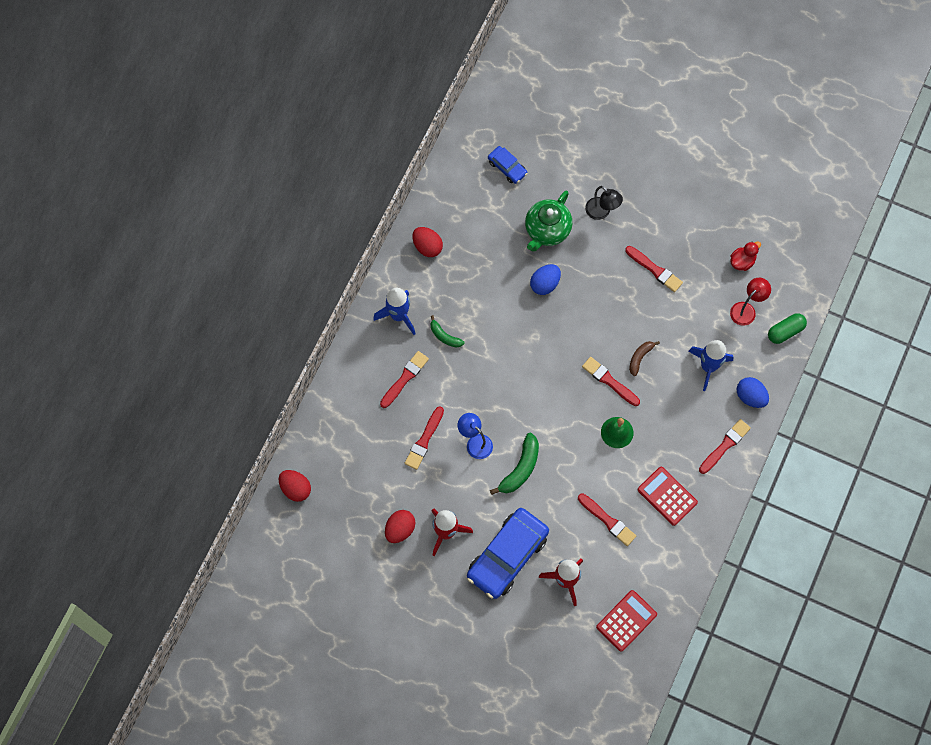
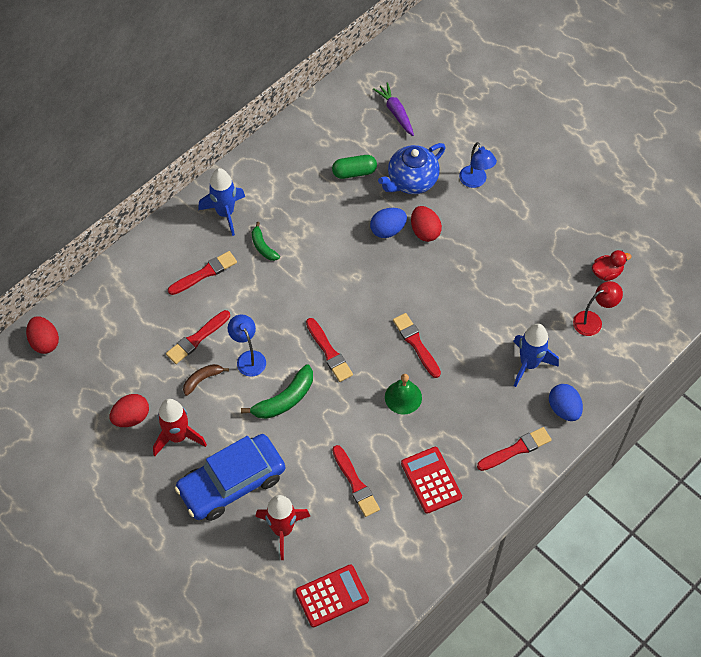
camera: 20 degrees right, 10 degrees down
(427, 247) = (283, 159): red egg -> red egg (425, 231)
(507, 167) = (395, 112): blue car -> purple carrot
(547, 230) = (411, 181): green teapot -> blue teapot
(601, 212) = (475, 181): black lamp -> blue lamp
(640, 358) = (458, 331): brown banana -> brown banana (202, 379)
(655, 270) = (509, 252): red brush -> red brush (329, 352)
(785, 331) = (628, 356): green capsule -> green capsule (354, 172)

